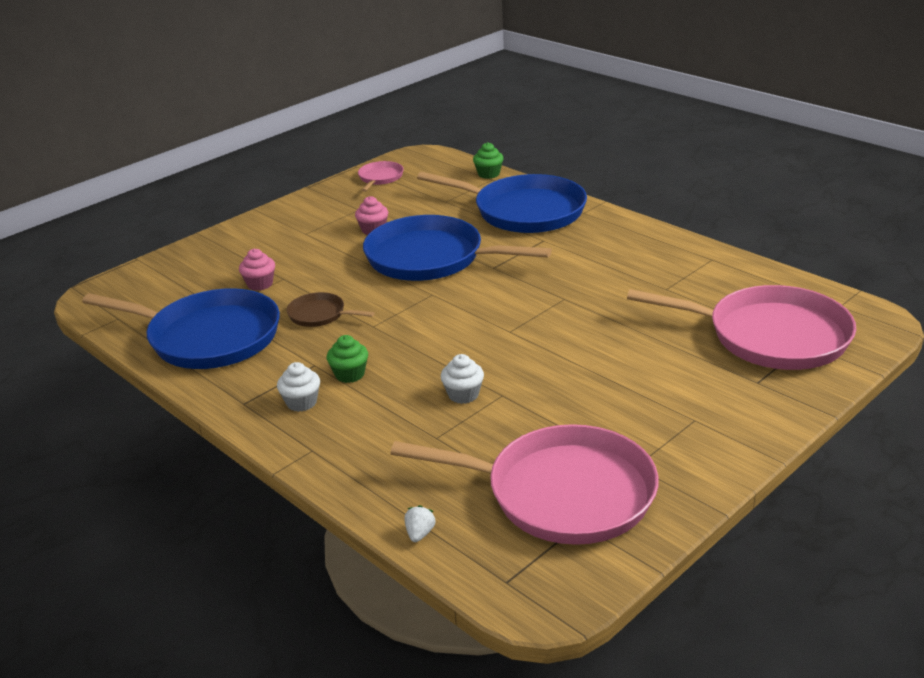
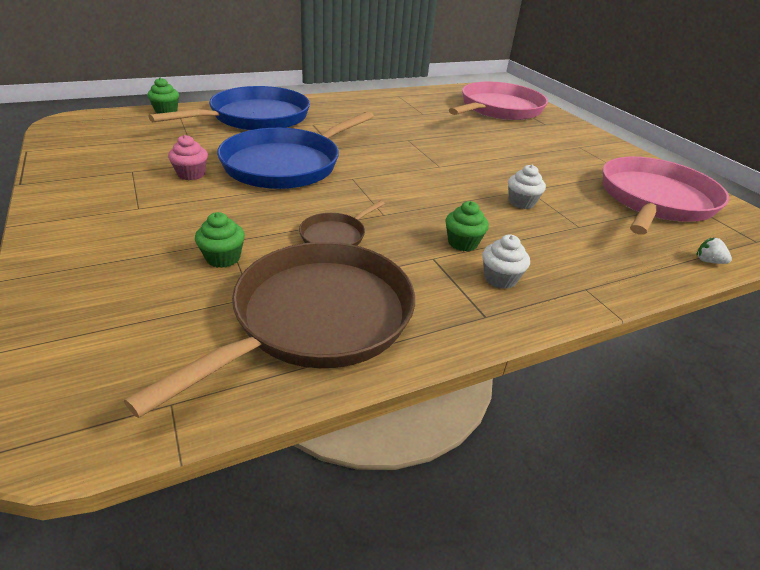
camera: 75 degrees left, 5 degrees up
(209, 337) = (316, 318): blue pan -> brown pan
(260, 284) = (223, 258): pink cupcake -> green cupcake
(380, 178) = (80, 147): pink pan -> none

